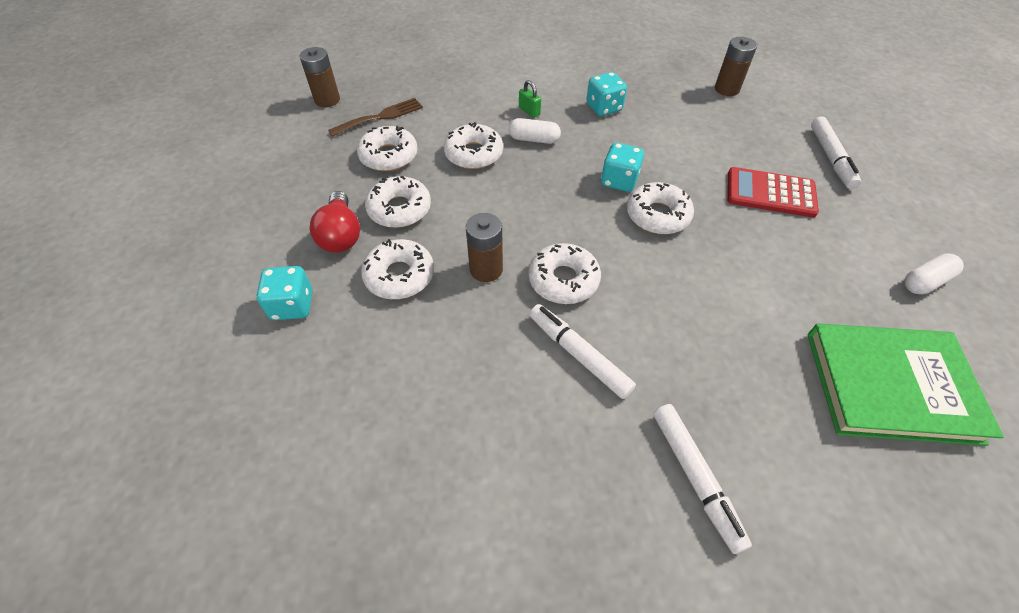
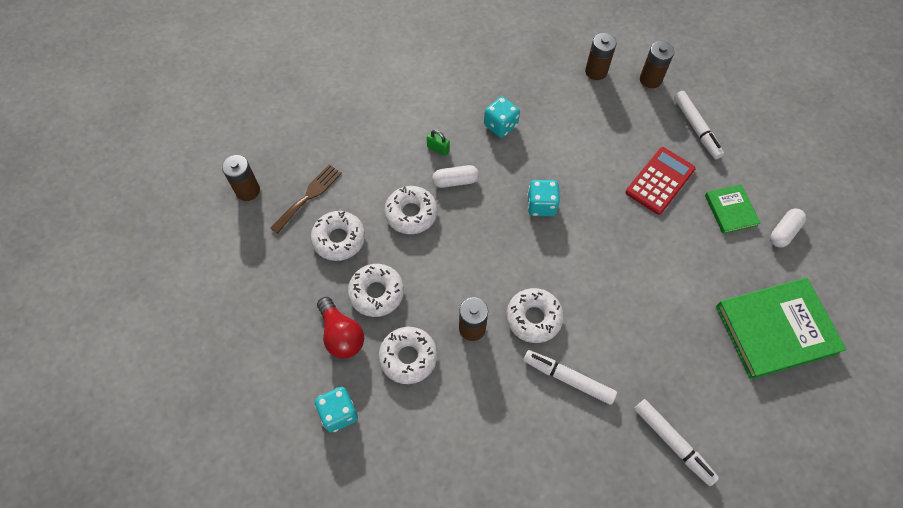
camera: 20 degrees left, 10 degrees up
(657, 215) = (582, 231): white donut -> none
(770, 193) = (660, 181): red calculator -> red calculator turned 135 degrees clockwise
(787, 107) = (650, 79): none -> brown battery
(855, 242) = (730, 210): none -> green book

